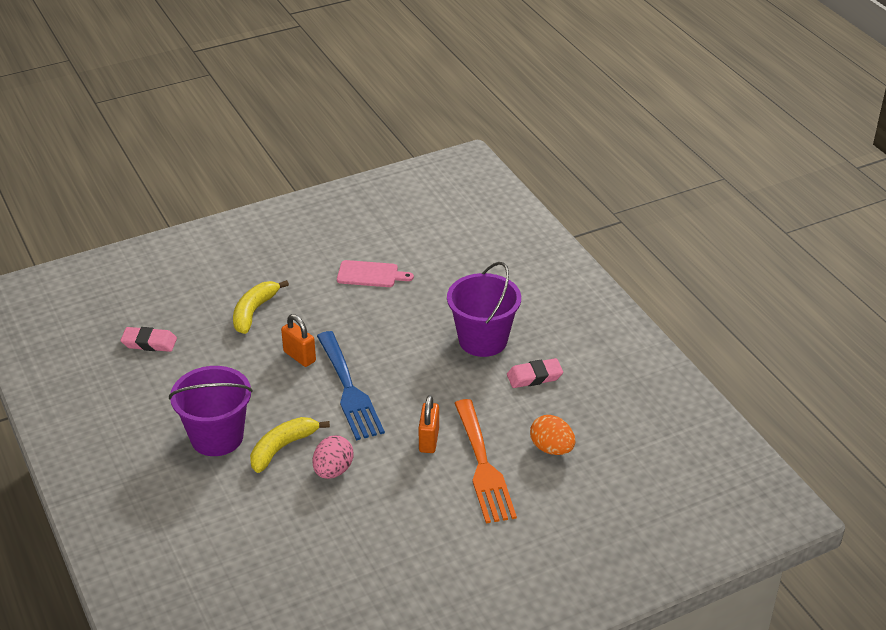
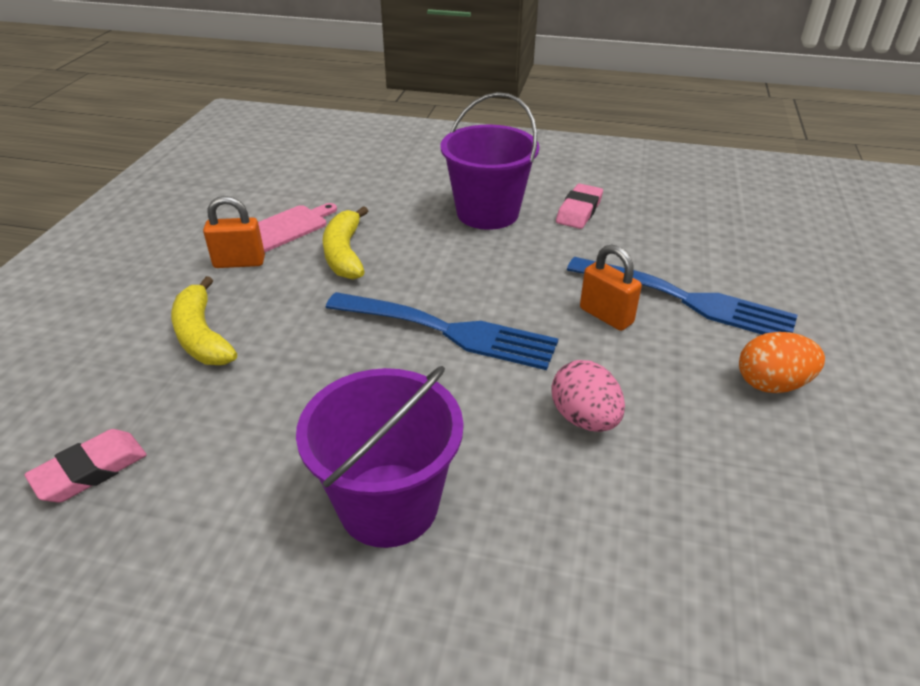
camera: 50 degrees left, 0 degrees up
(282, 448) = (489, 444): yellow banana -> yellow banana (345, 253)
(299, 356) = (337, 340): orange padlock -> orange padlock (239, 262)
(483, 466) = (687, 300): orange fork -> blue fork
(551, 448) = (699, 248): orange egg -> orange egg (771, 384)

